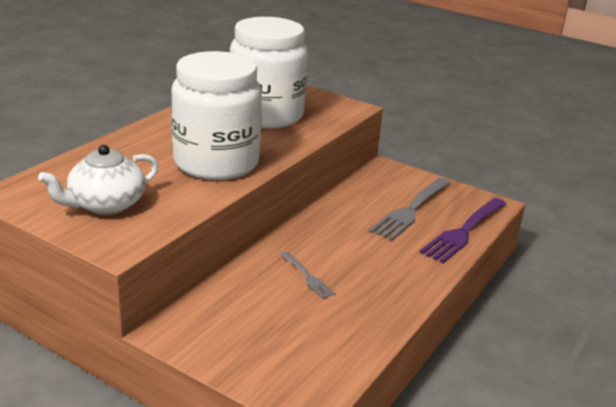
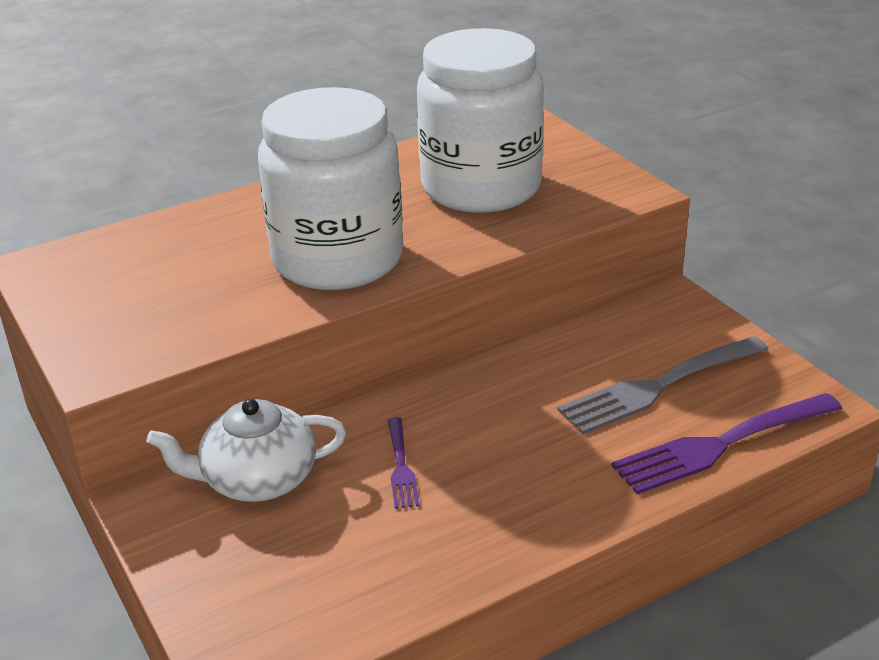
camera: 30 degrees right, 5 degrees up
(105, 204) = (137, 301): white teapot -> white teapot (258, 479)
(307, 276) = (400, 466): grey fork -> purple fork

